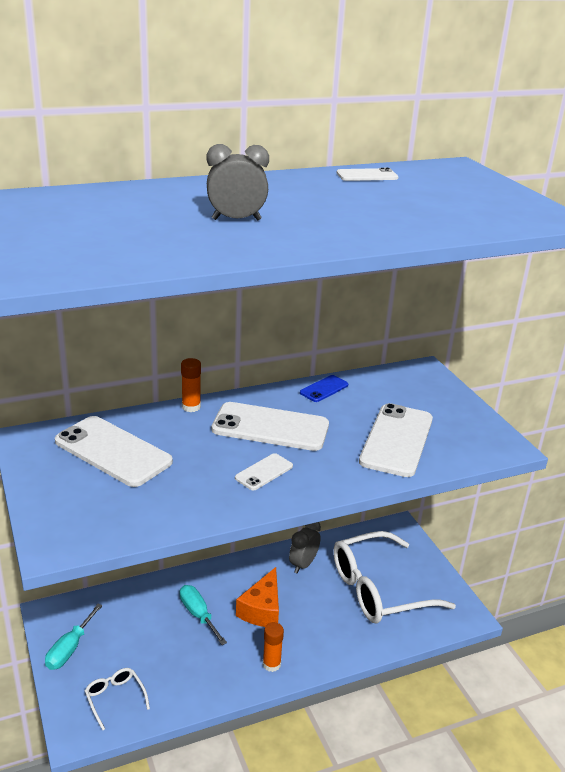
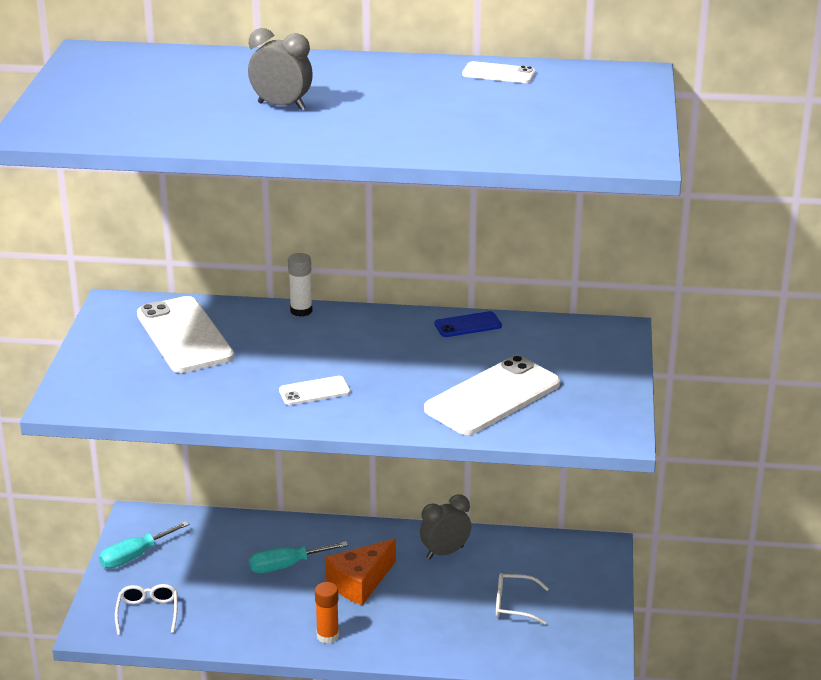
camera: 30 degrees right, 0 degrees up
(191, 407) = (301, 311): orange glue stick -> white glue stick
(198, 614) = (286, 566): turquoise screwdriver -> turquoise screwdriver turned 105 degrees counterclockwise
(270, 427) = (365, 351): white phone -> none
(379, 589) = (514, 605): white glasses -> white glasses, size x0.43

